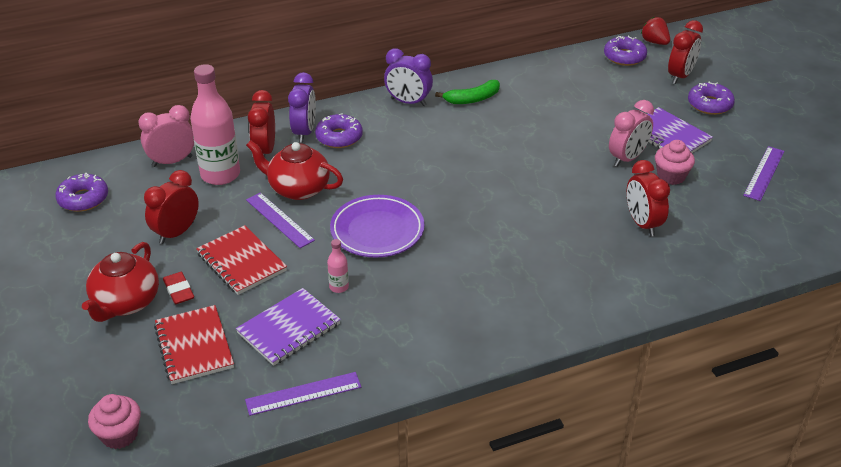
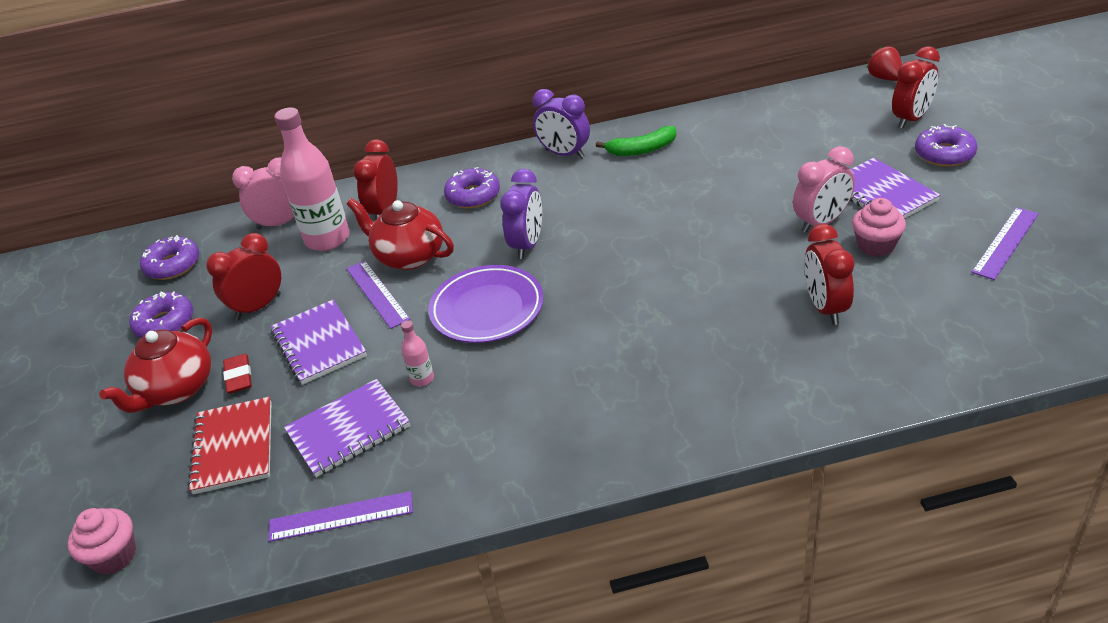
camera: 15 degrees right, 0 degrees up
(241, 262) = (319, 344): red notebook -> purple notebook
(304, 132) = (435, 190): purple clock -> purple clock (527, 245)
(624, 57) = (842, 97): purple donut -> purple donut (165, 323)

